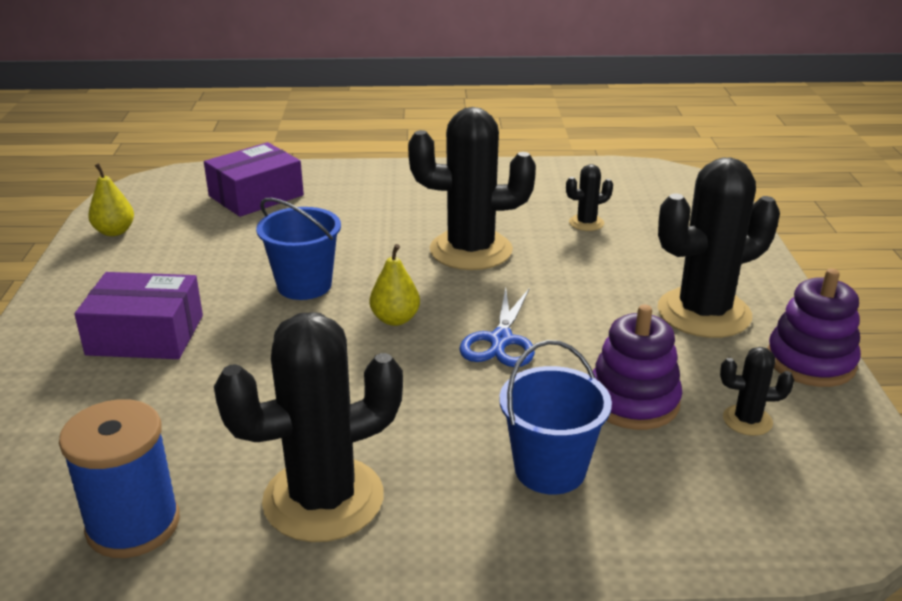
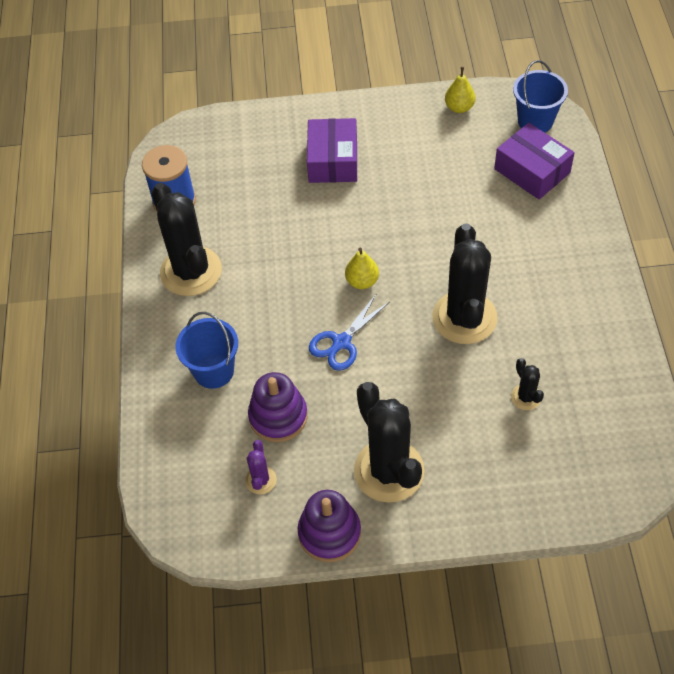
camera: 90 degrees right, 25 degrees up
(304, 285) = (399, 225): blue bucket -> blue bucket (535, 121)
(501, 340) = (341, 342): blue scissors -> blue scissors turned 60 degrees counterclockwise
(747, 420) = (261, 480): black cactus -> purple cactus

